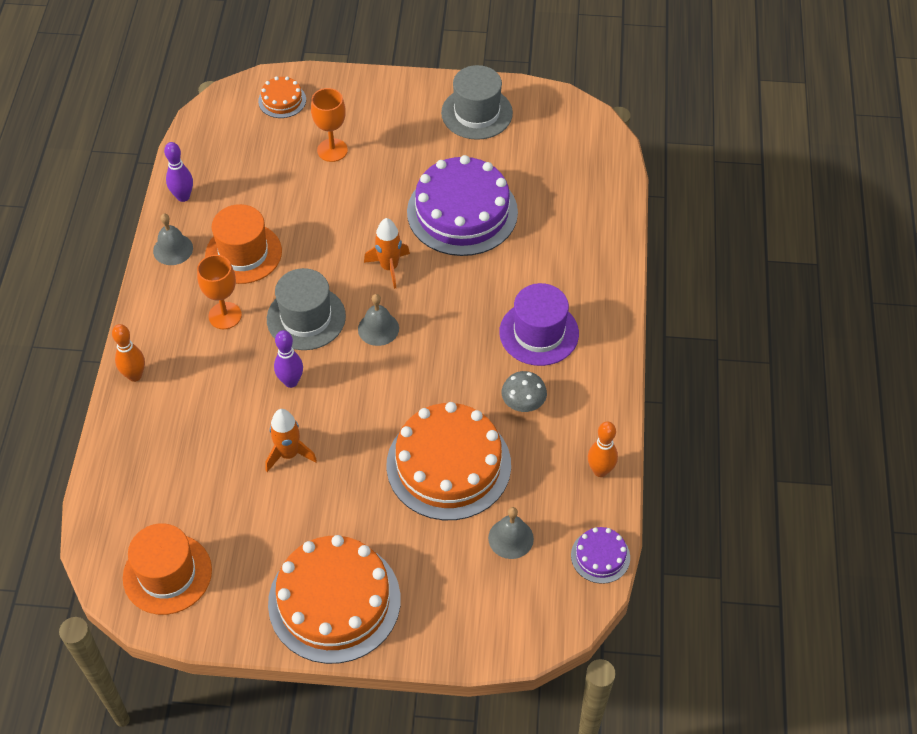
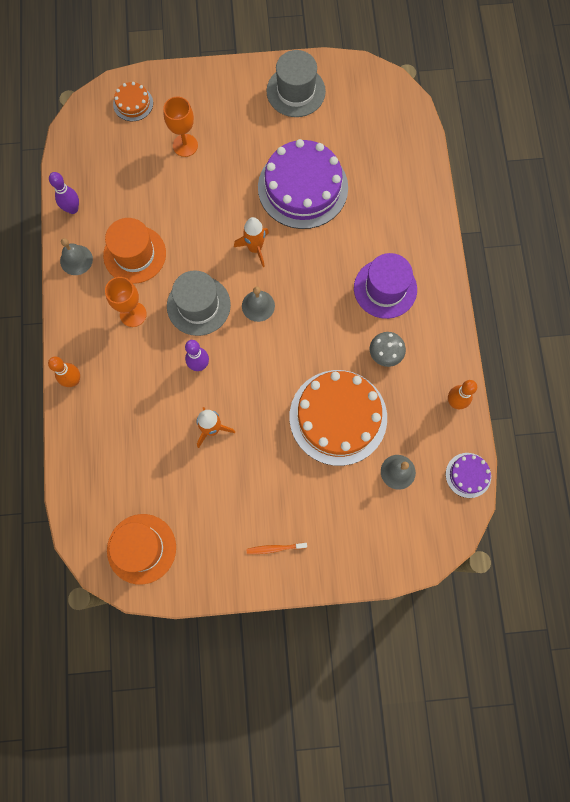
camera: 10 degrees left, 20 degrees up
(334, 601) = (275, 548): orange cake -> orange toothbrush

